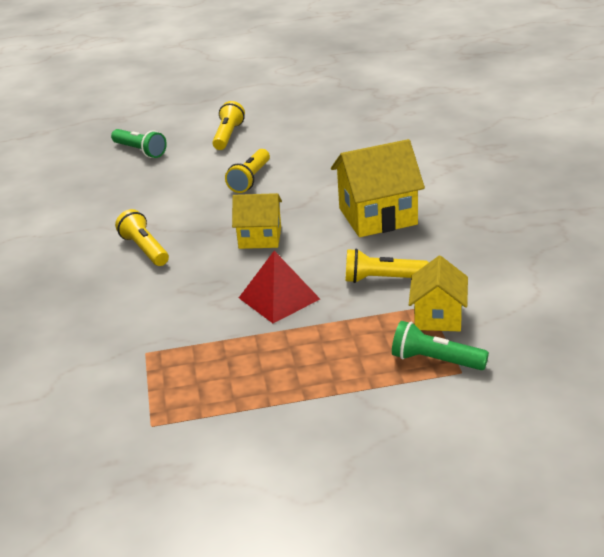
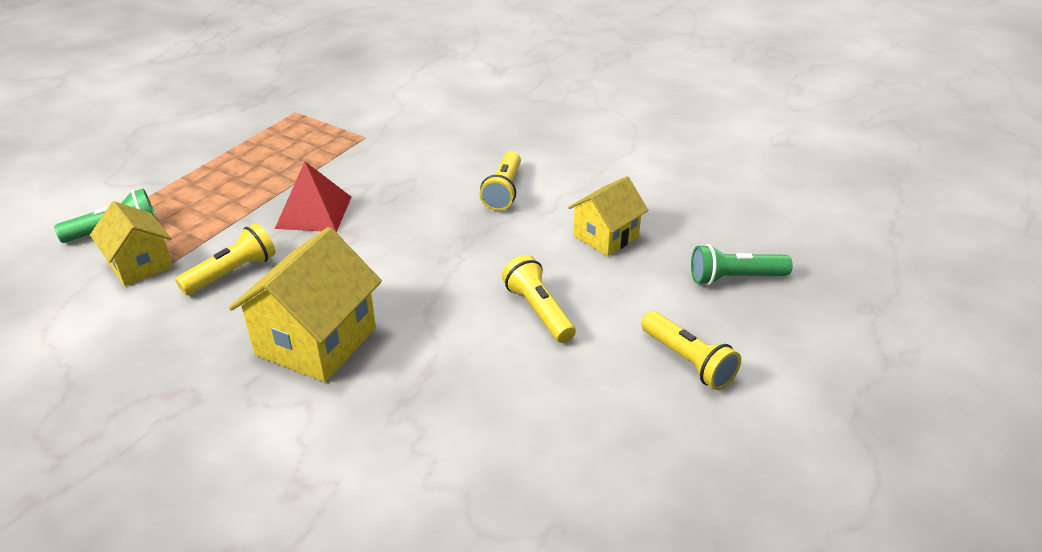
camera: 130 degrees right, 5 degrees up
(145, 249) = (503, 191): yellow flashlight -> yellow flashlight turned 90 degrees clockwise
(260, 238) = (414, 252): yellow house -> yellow house (606, 236)

